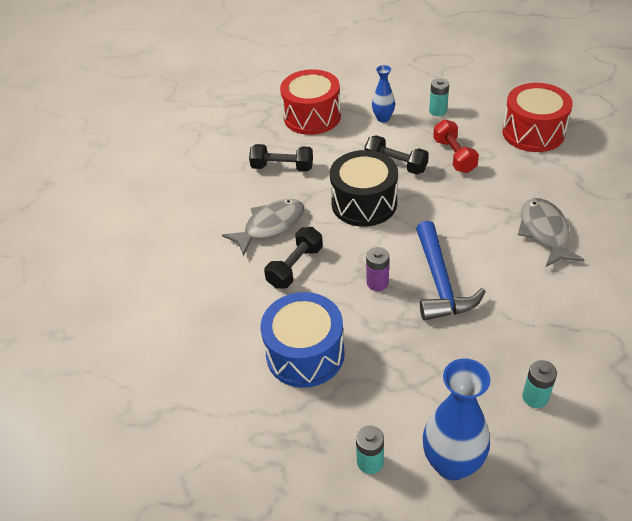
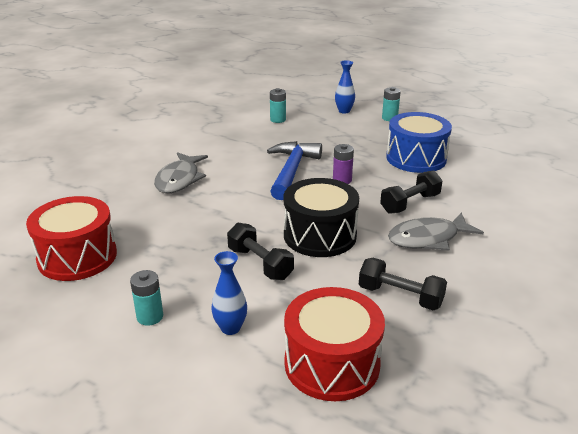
camera: 165 degrees left, 15 degrees down
(452, 464) = (344, 111): blue vase -> blue vase, size x0.56
(454, 156) = (188, 256): red dumbbell -> none

